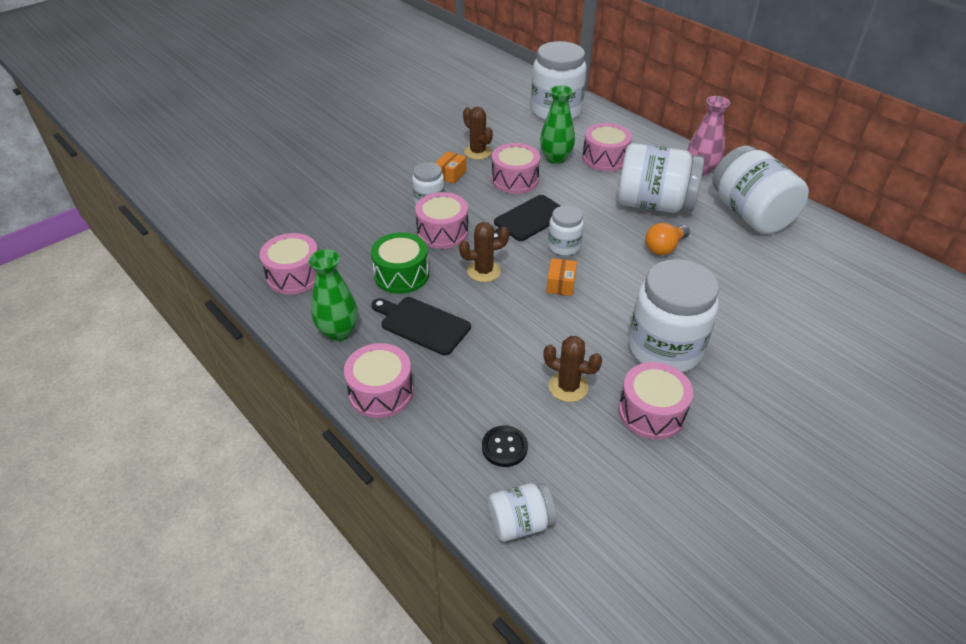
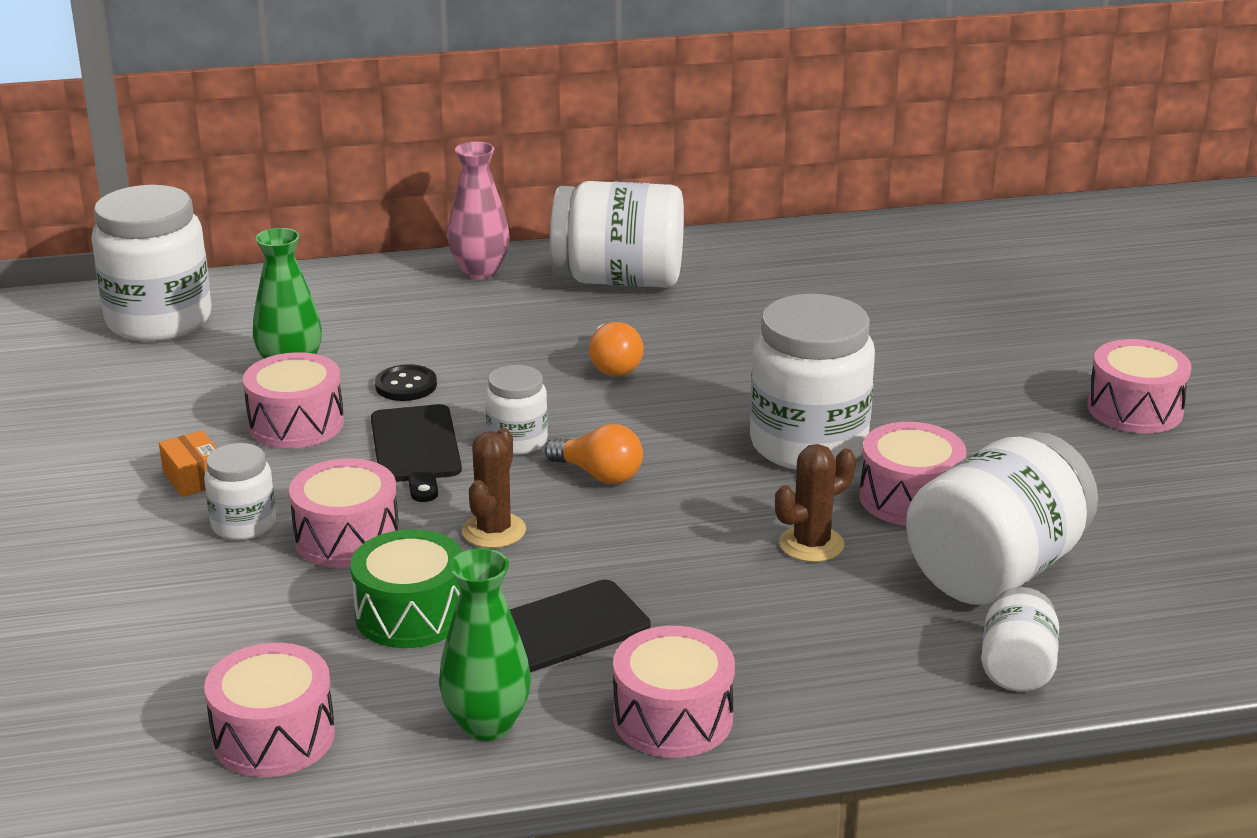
camera: 60 degrees left, 15 degrees down
(477, 152) = (168, 431): brown cactus -> none
(504, 447) = (878, 636): black button -> black button (406, 385)
(561, 284) = (599, 475): orange box -> orange light bulb
(605, 158) = (350, 329): pink drum -> pink drum (1135, 409)
(653, 204) = (510, 336): white jar -> white jar (996, 570)

